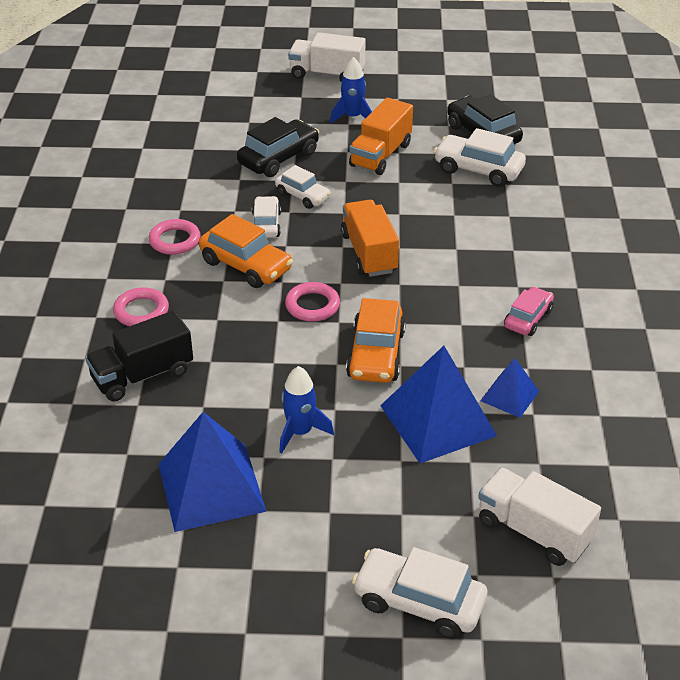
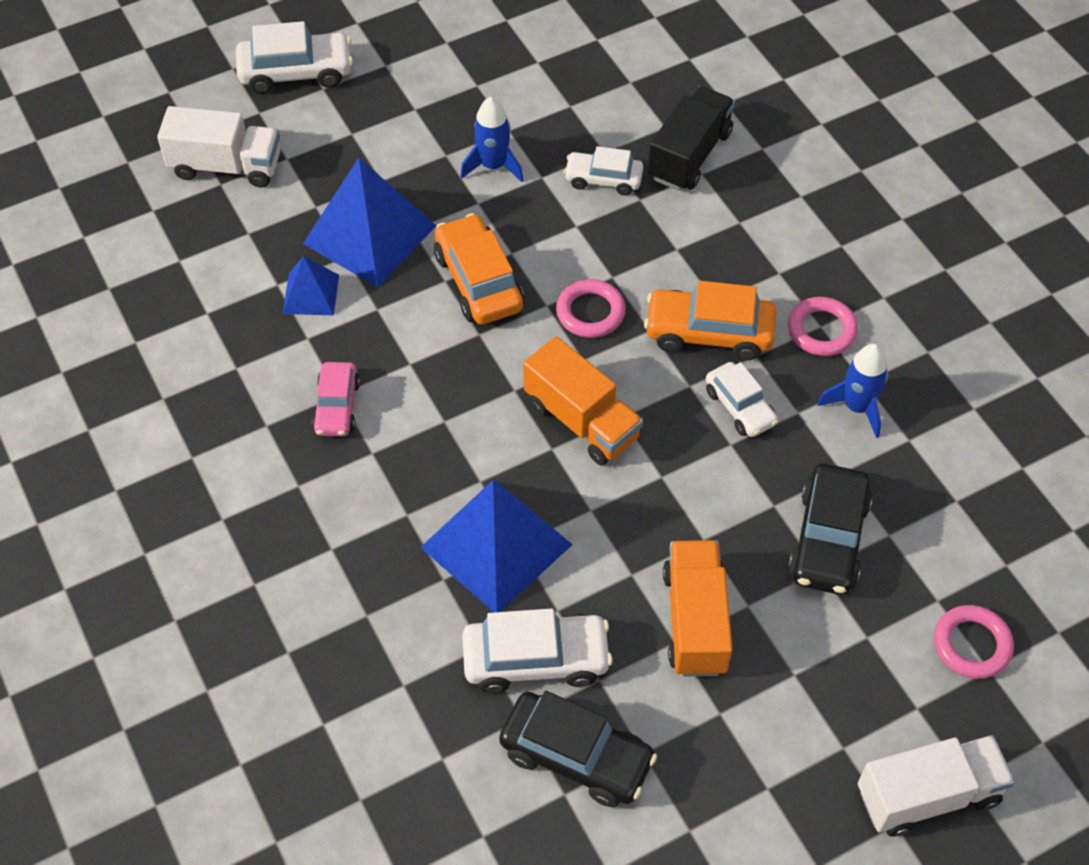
camera: 150 degrees right, 15 degrees up
(141, 311) = (762, 222): pink ring -> pink ring (971, 645)
(211, 487) = (532, 85): blue pyramid -> blue pyramid (496, 545)
(303, 196) = (736, 480): white car -> white car (603, 179)
(352, 117) = (800, 694): blue rocket -> blue rocket (857, 407)

